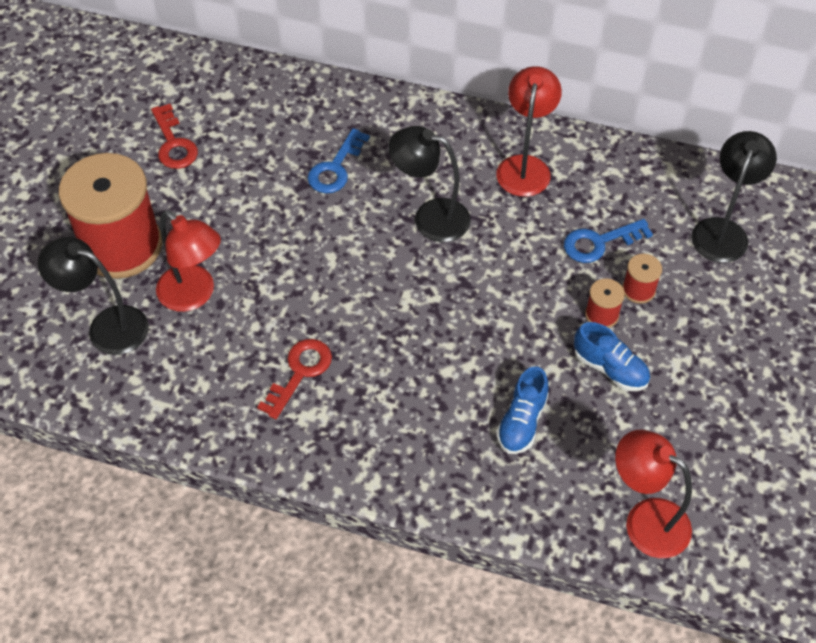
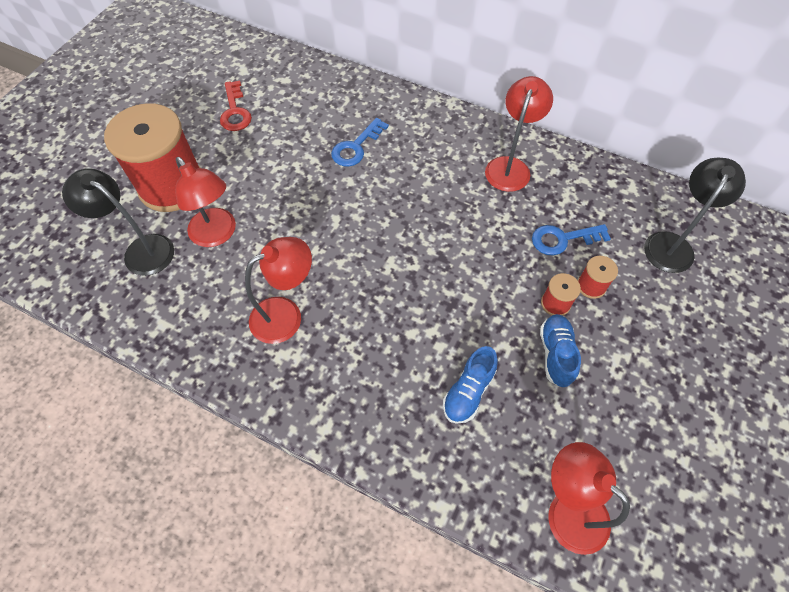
camera: 10 degrees right, 5 degrees up
(300, 373) = (286, 315): red key -> red lamp
(430, 217) = (424, 197): black lamp -> none
(610, 368) = (556, 354): blue shoe -> blue shoe turned 135 degrees counterclockwise

